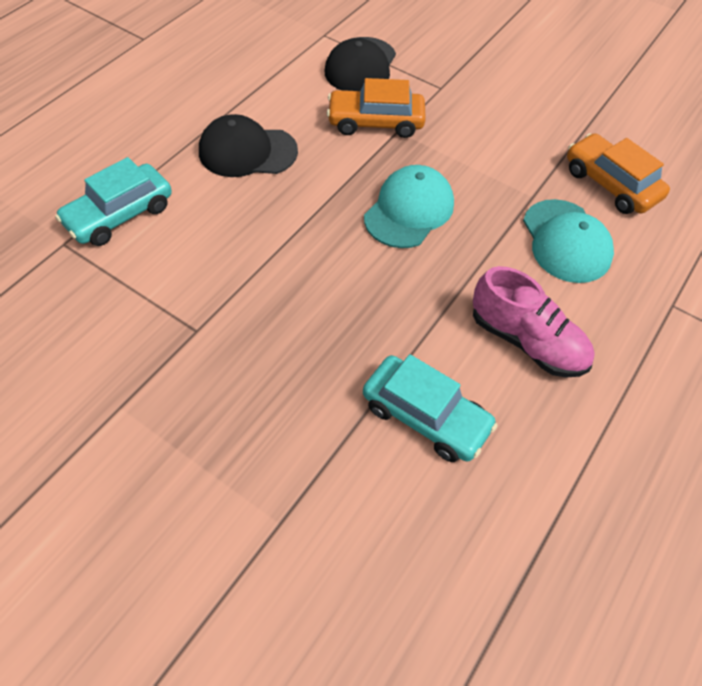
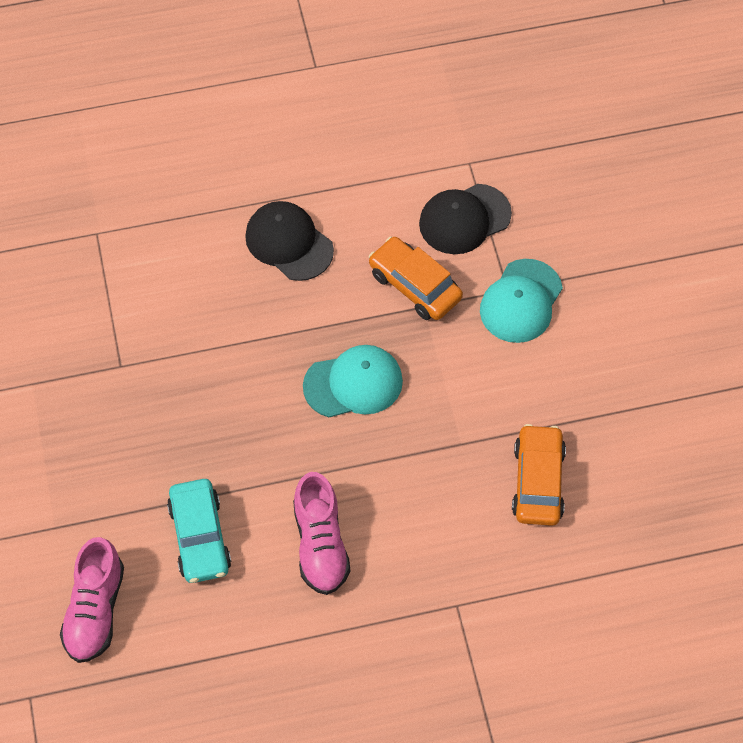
camera: 45 degrees right, 5 degrees up
(120, 215) = (151, 235): turquoise car -> none
(406, 569) = (95, 610): none -> pink shoe
(566, 241) = (440, 498): turquoise cap -> turquoise cap (521, 301)

